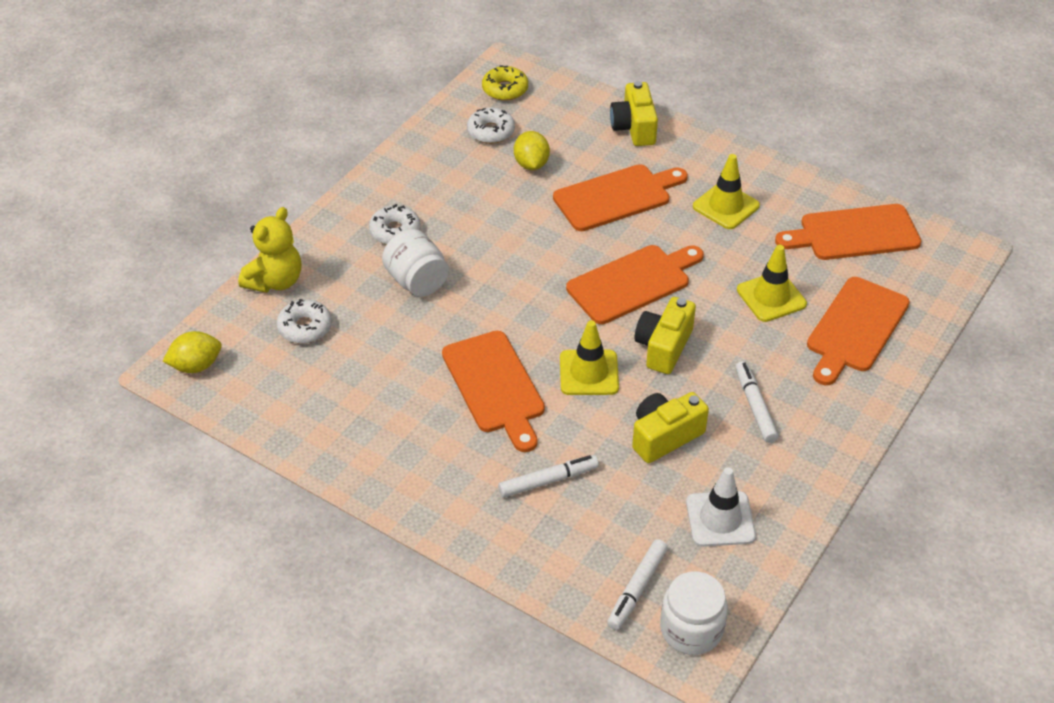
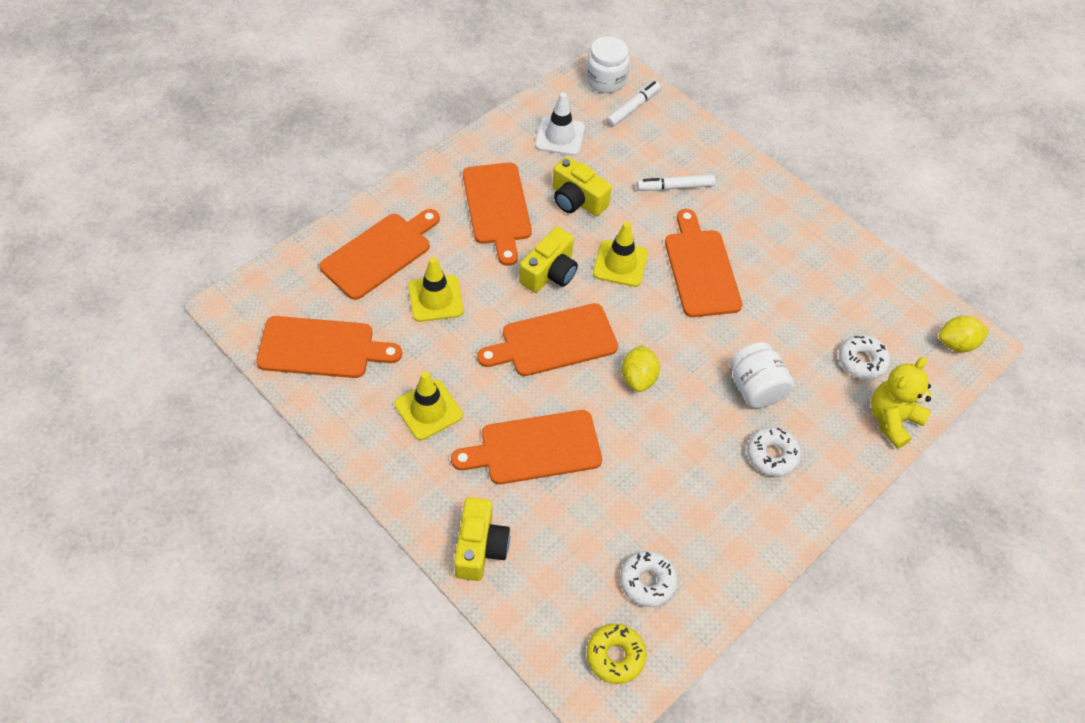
camera: 170 degrees left, 10 degrees up
(531, 164) = (612, 517): yellow lemon -> yellow lemon (638, 378)
(664, 436) = (577, 200): yellow camera -> yellow camera turned 60 degrees clockwise
(755, 406) = (497, 207): white marker -> orange cutting board

